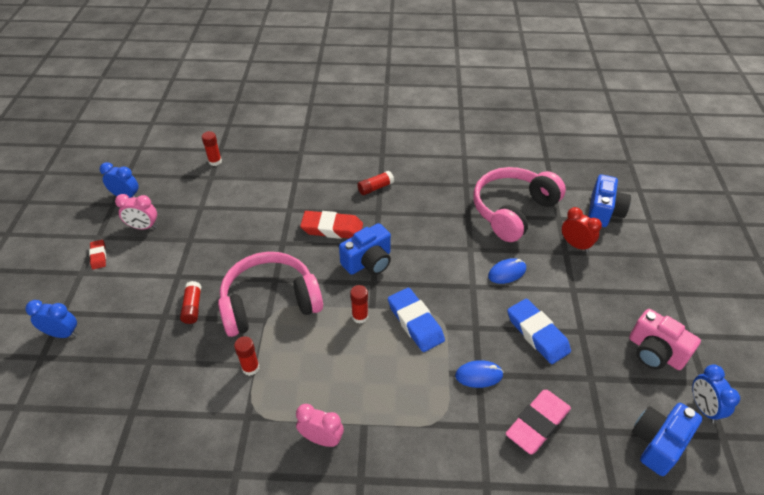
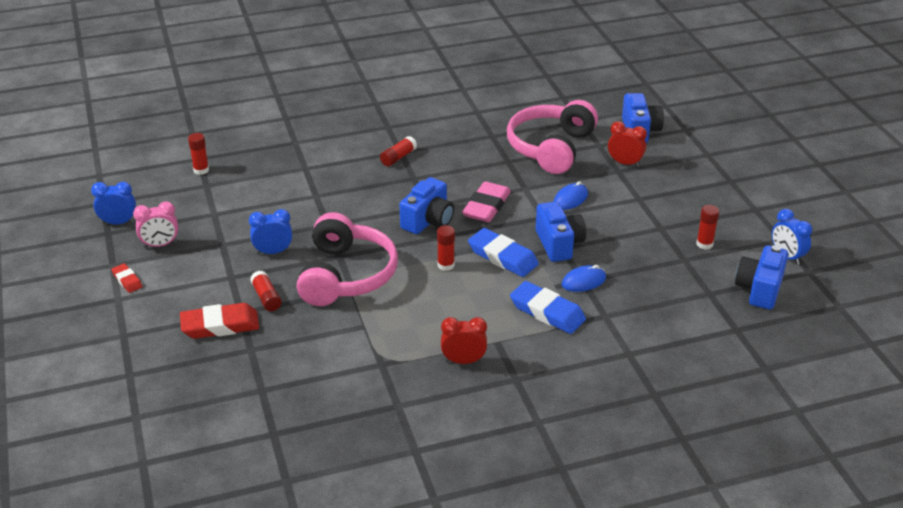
camera: 20 degrees left, 10 degrees down
(63, 333) = (138, 351): blue clock -> blue clock (273, 252)
(250, 368) = (360, 329): red glue stick -> red glue stick (704, 244)
(270, 302) = (346, 275): pink headphones -> pink headphones turned 135 degrees clockwise
(321, 439) = (463, 361): pink clock -> red clock
(332, 228) = (373, 201): red eraser -> red eraser (220, 325)
(474, 322) = (559, 244): none -> blue camera
(537, 334) = (622, 239): blue eraser -> blue eraser (547, 312)
(537, 423) = (652, 302): pink eraser -> pink eraser (486, 206)
(655, 352) = (731, 228): pink camera -> none

